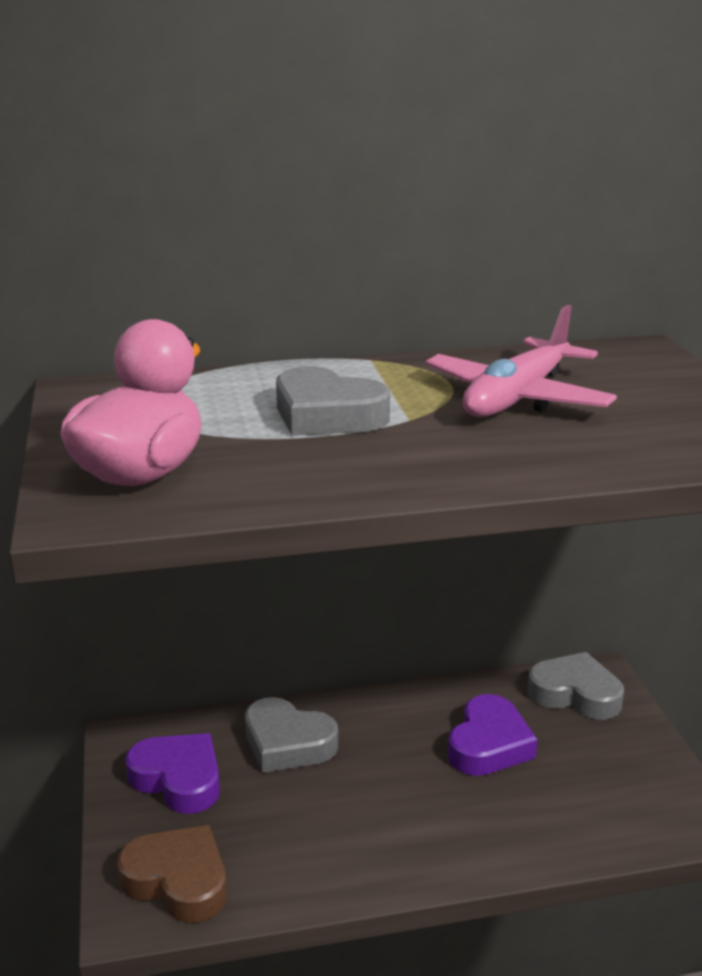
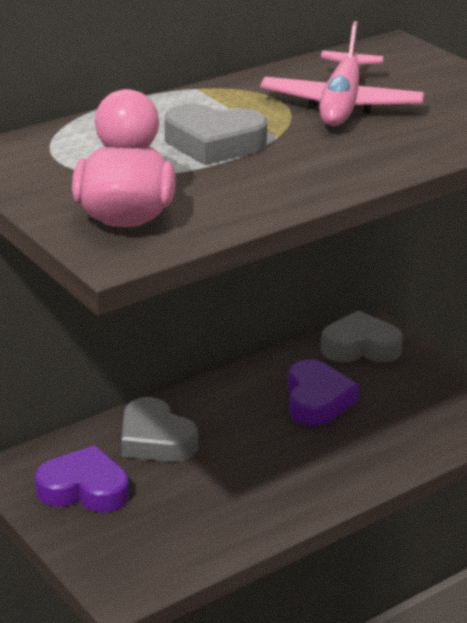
camera: 25 degrees left, 5 degrees up
(178, 881) = (142, 558): brown heart -> none
(287, 743) = (155, 439): grey heart -> grey heart turned 45 degrees clockwise

